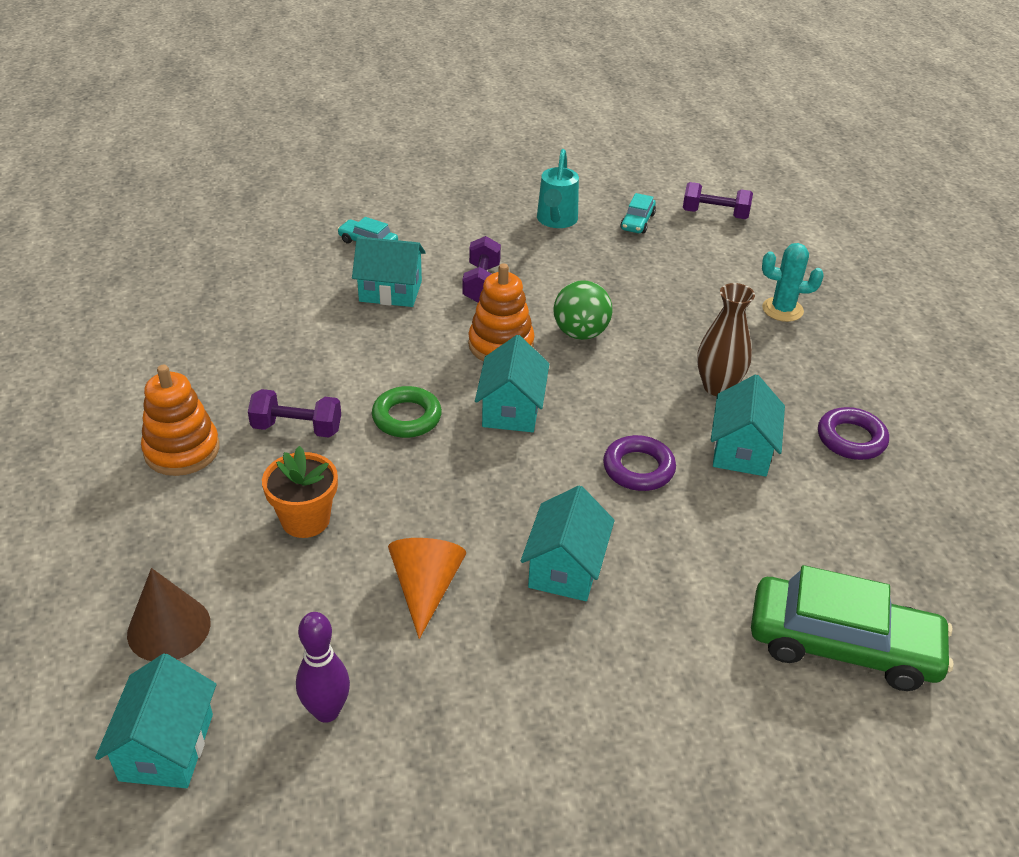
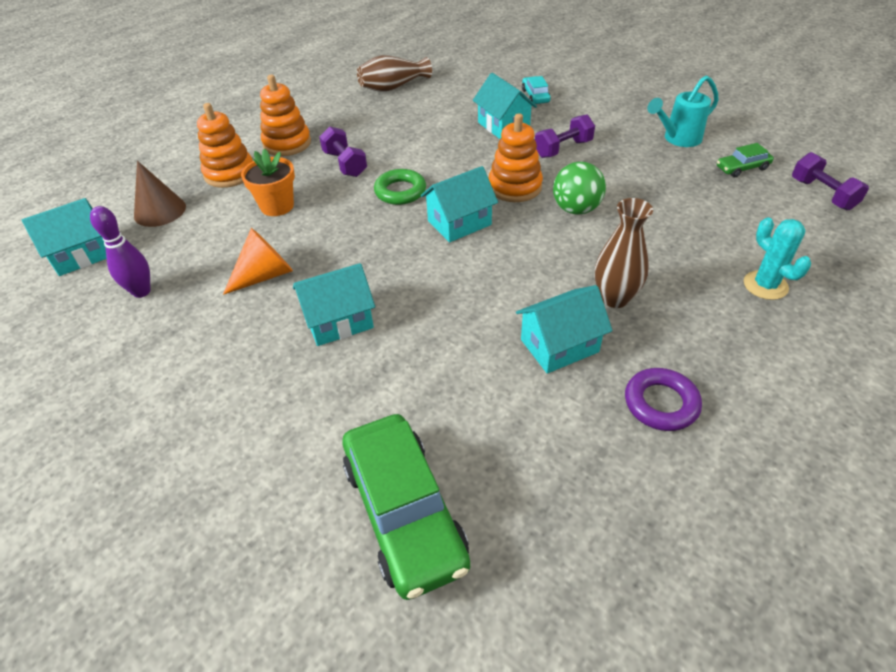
camera: 55 degrees right, 5 degrees up
(175, 528) = (230, 173): none -> orange stacking toy
(192, 313) = (393, 87): none -> brown vase
(637, 222) = (742, 168): turquoise car -> green car
(638, 468) = (472, 304): purple ring -> none

